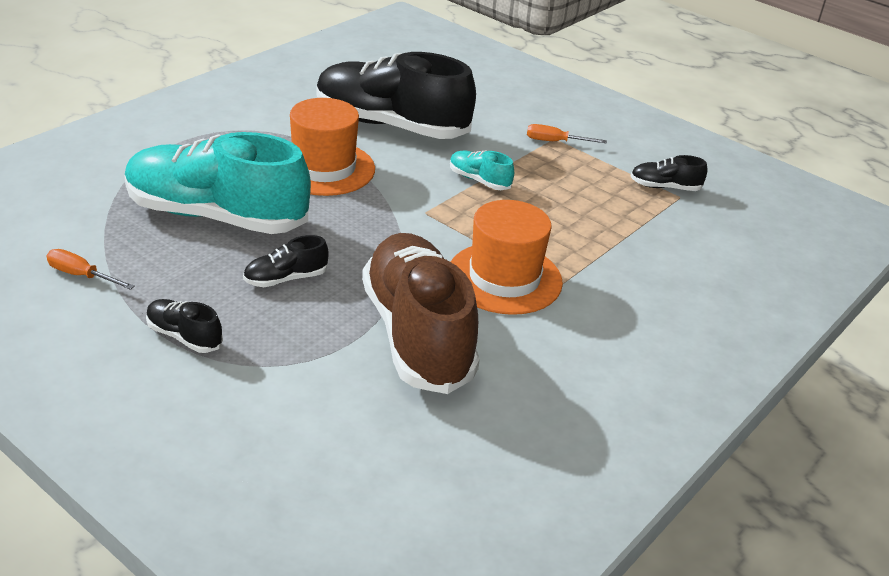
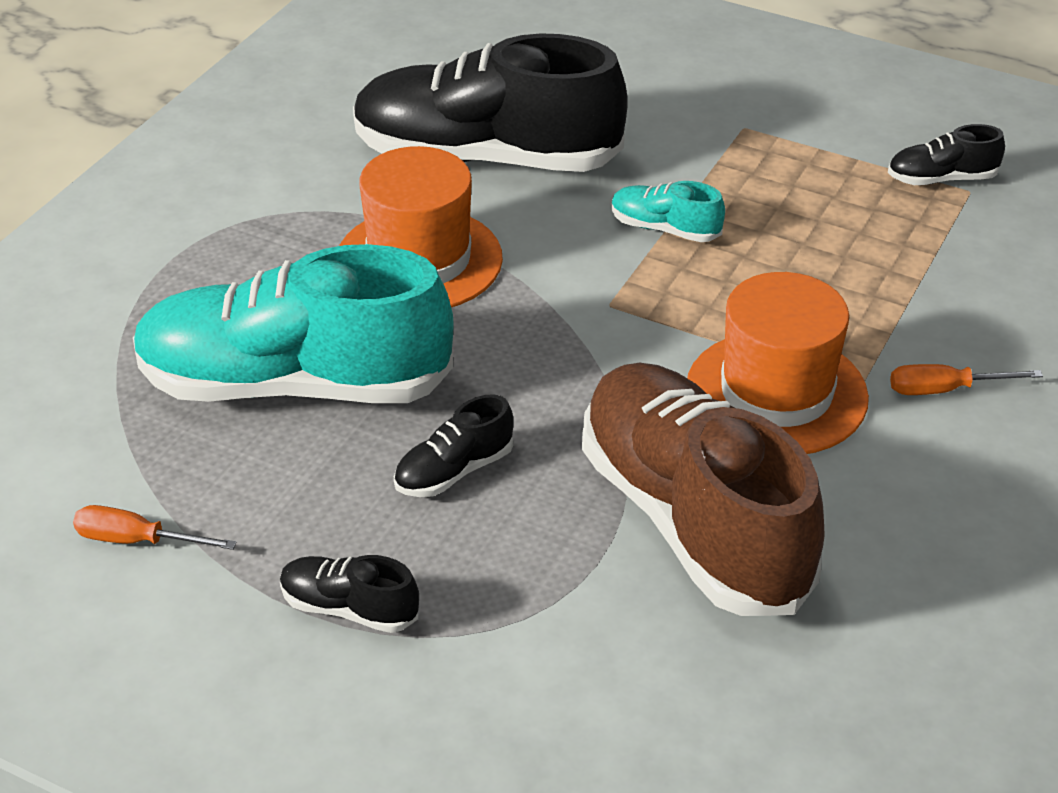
camera: 10 degrees left, 5 degrees up
(555, 142) = (747, 133): orange screwdriver -> orange screwdriver (945, 390)

